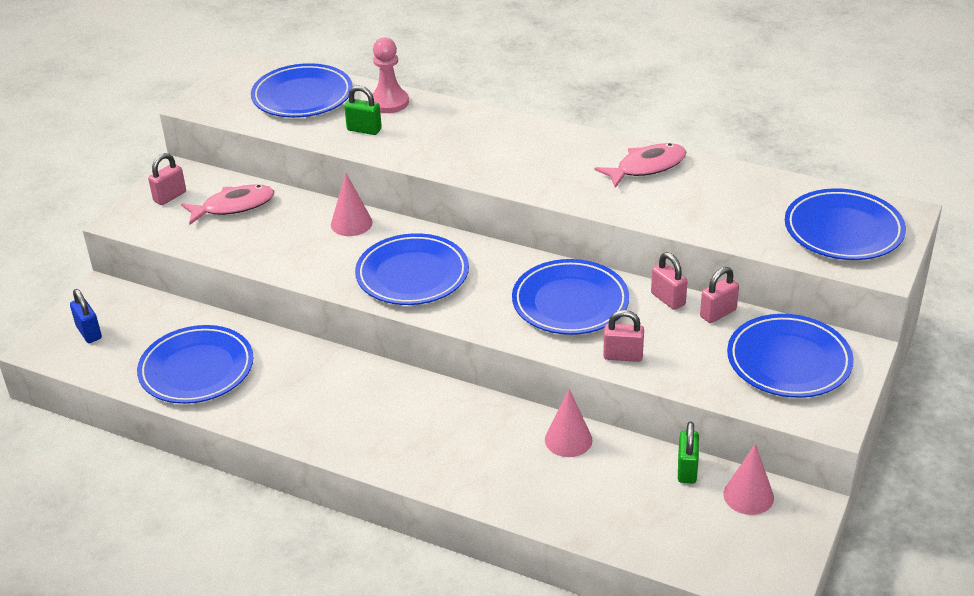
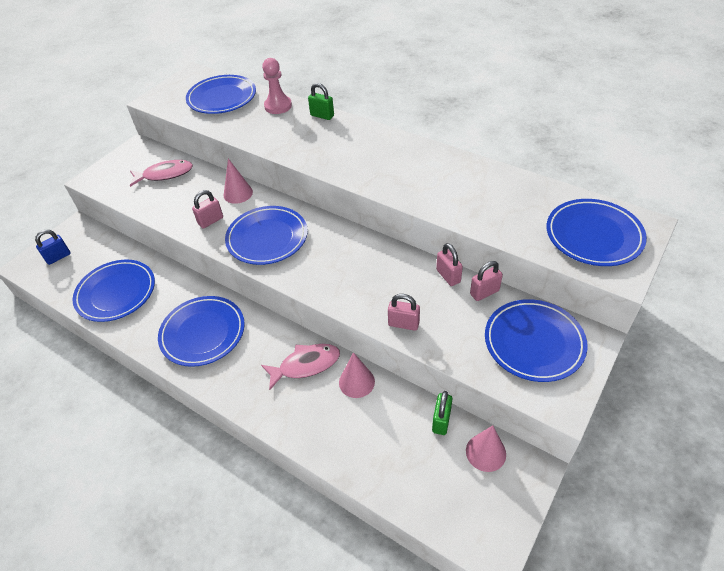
camera: 10 degrees right, 10 degrees up
(89, 332) = (58, 257): blue padlock -> blue padlock turned 75 degrees clockwise
(170, 197) = (127, 164): pink padlock -> pink padlock (211, 221)
(364, 130) = (254, 125): green padlock -> green padlock (322, 115)
(570, 302) = (374, 272): blue plate -> blue plate (203, 333)
(646, 167) = (447, 169): pink fish -> pink fish (305, 365)

